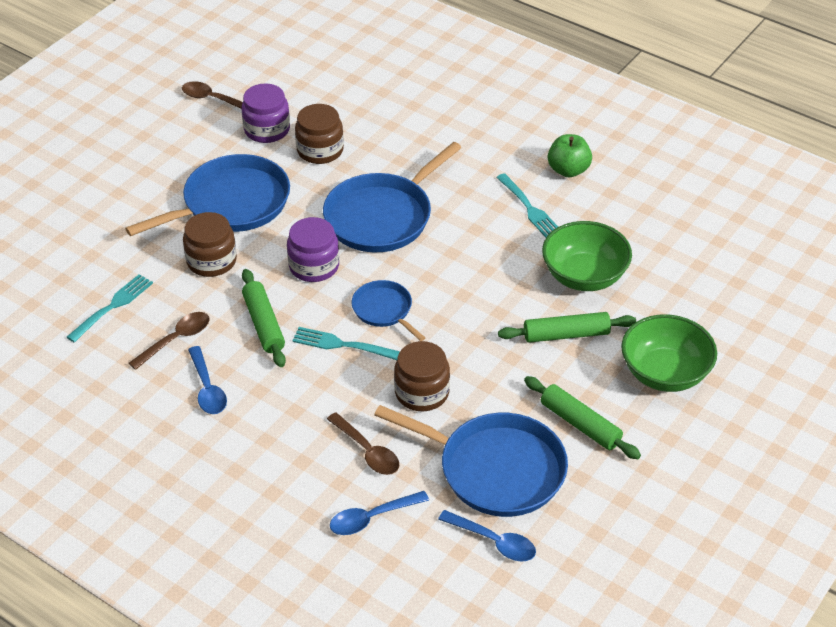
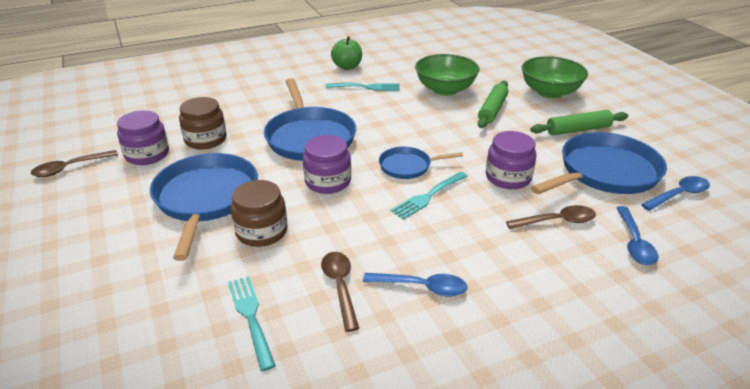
camera: 60 degrees left, 10 degrees down
(263, 324) = (369, 228): green rolling pin -> none
(422, 392) = (508, 177): brown jar -> purple jar

